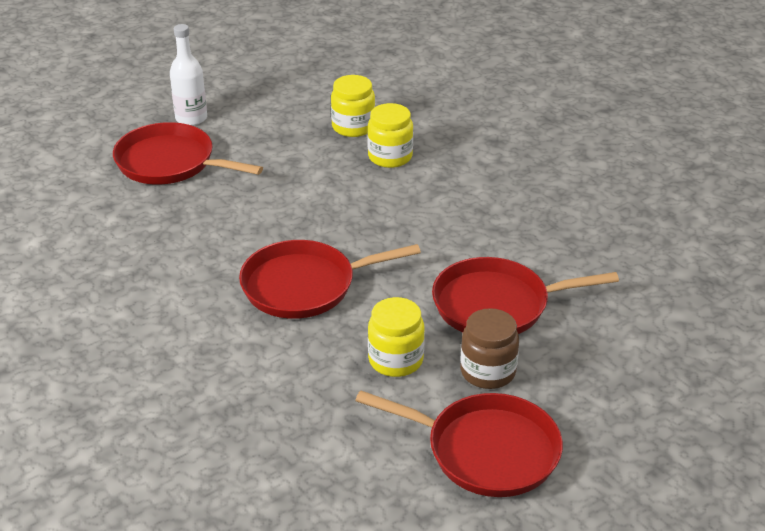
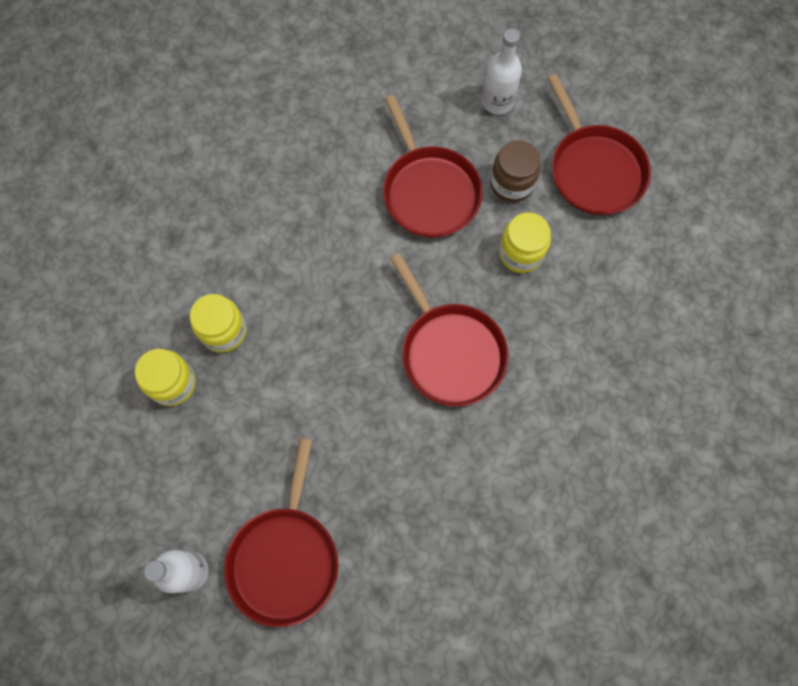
camera: 105 degrees left, 35 degrees up
(486, 451) = (594, 170): red pan -> red pan turned 150 degrees clockwise
(607, 384) = (497, 102): none -> white bottle

